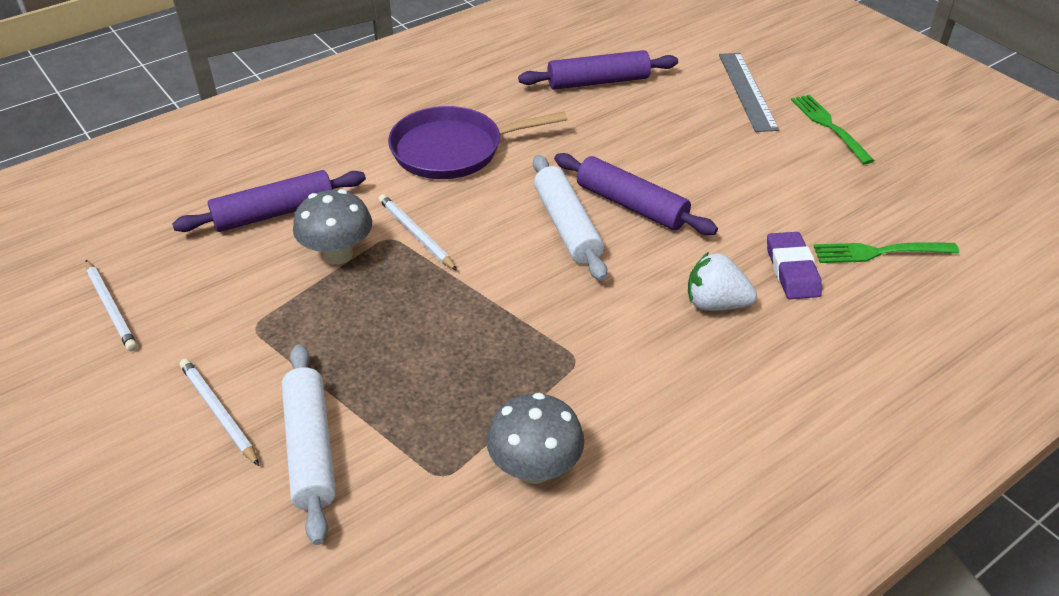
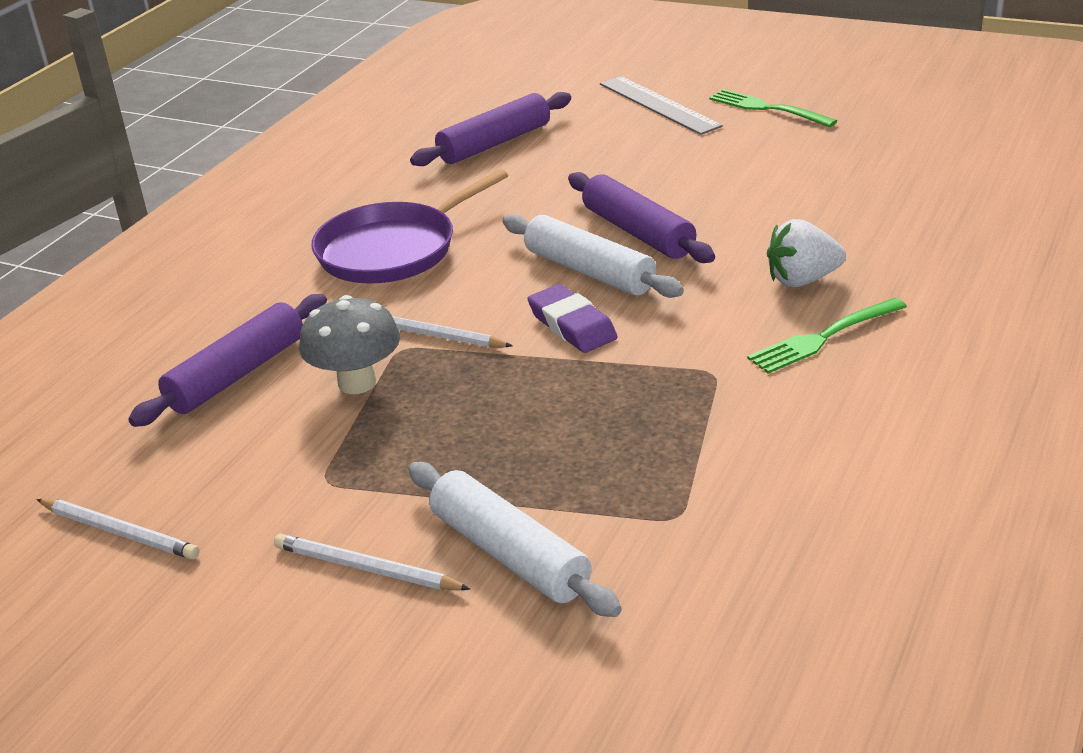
camera: 25 degrees left, 10 degrees down
(535, 468) = (763, 472): grey mushroom -> none
(631, 205) = (637, 232): purple rolling pin -> purple rolling pin turned 45 degrees clockwise
(792, 270) = (847, 229): purple eraser -> purple eraser (572, 325)
(879, 252) = (911, 189): green fork -> green fork (823, 338)

